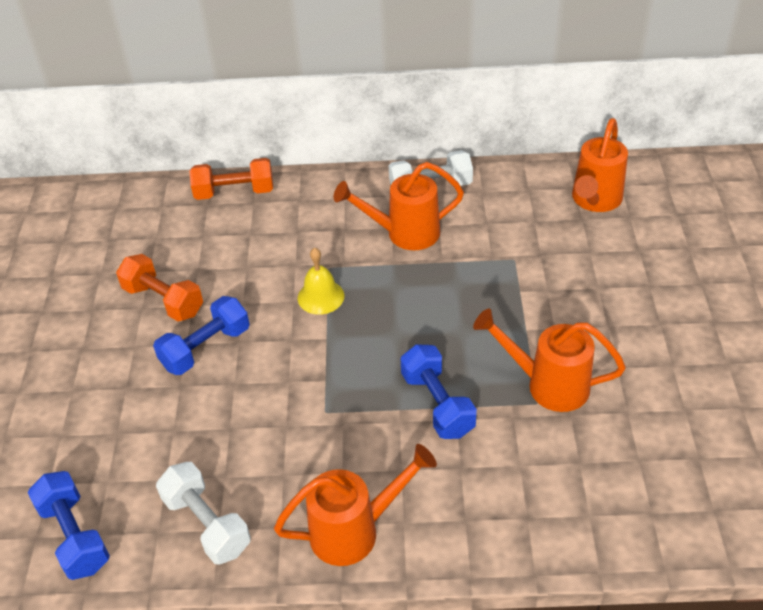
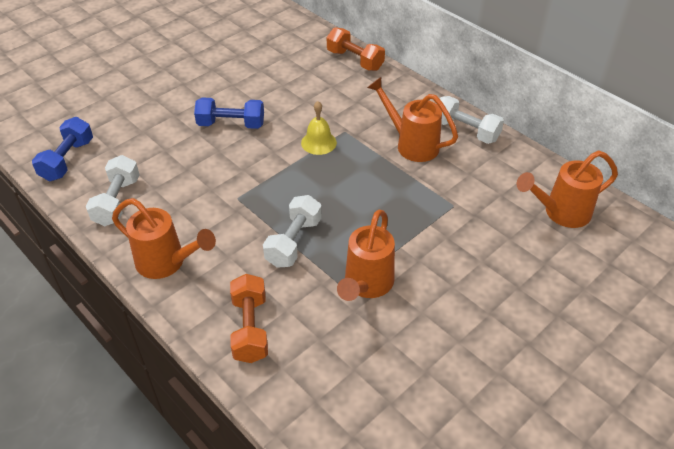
camera: 45 degrees right, 0 degrees up
(163, 300) = (246, 88): orange dumbbell -> orange dumbbell (250, 328)
(437, 404) = (293, 242): blue dumbbell -> white dumbbell
(548, 385) = (366, 285): orange watering can -> orange watering can turned 135 degrees counterclockwise

